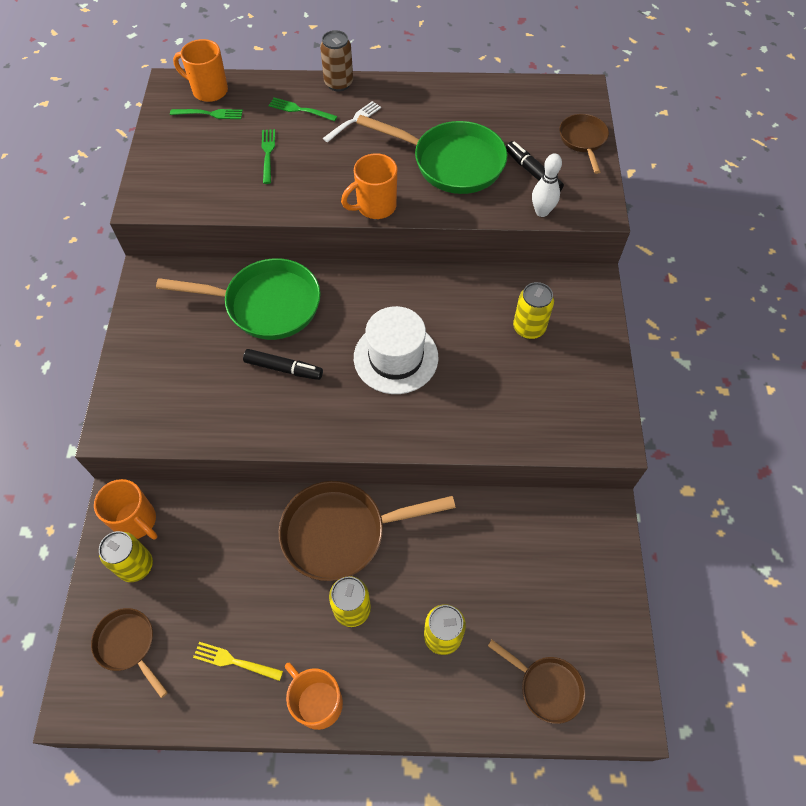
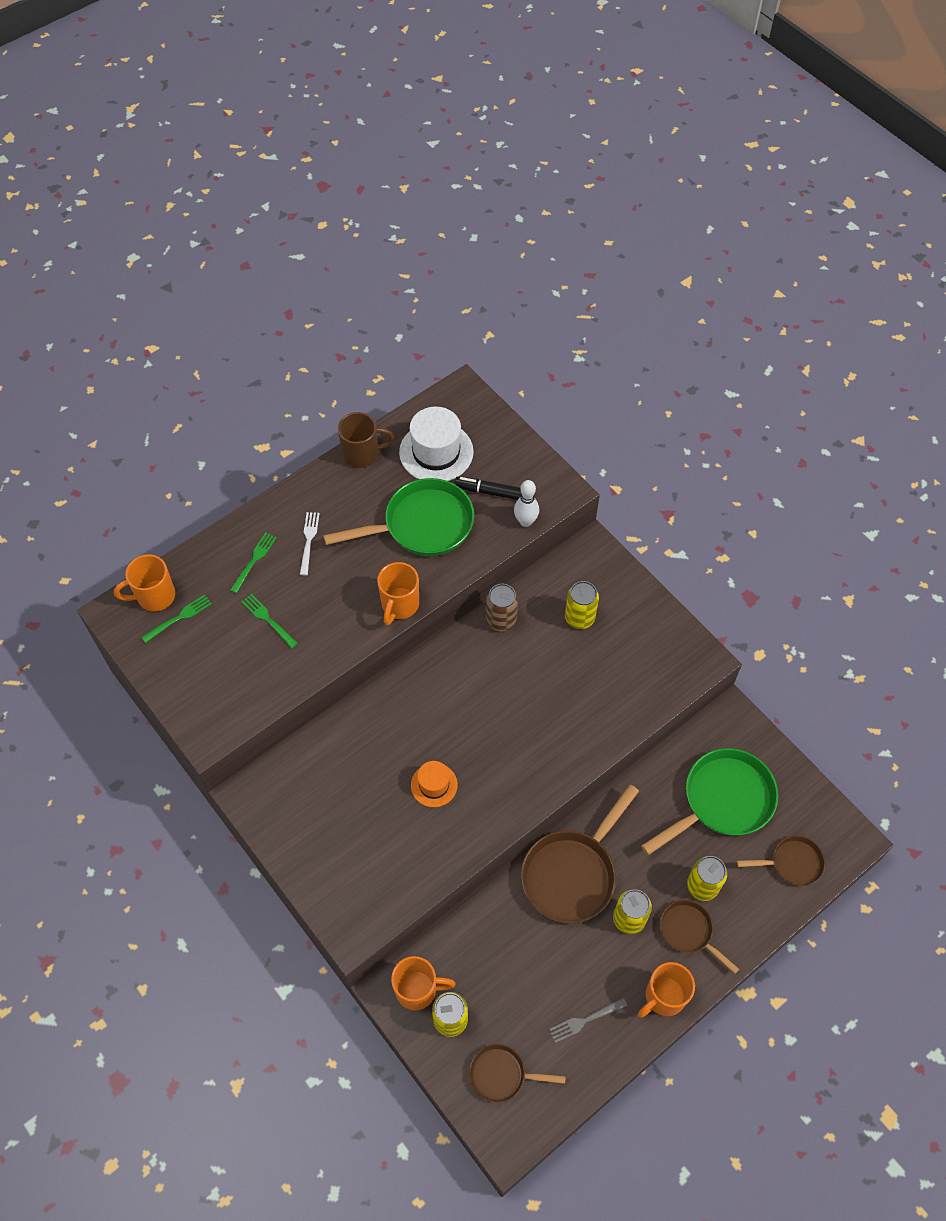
camera: 40 degrees left, 0 degrees up
(234, 661) = (585, 1020): yellow fork -> grey fork
(266, 304) = (369, 745): green pan -> green pan (722, 801)
(284, 368) = (434, 785): black marker -> orange hat
(300, 110) = (254, 561): green fork -> green fork turned 135 degrees clockwise
(317, 702) = (664, 997): orange mug -> orange mug turned 45 degrees counterclockwise
(338, 83) = (261, 513): brown can -> brown can (501, 620)
(396, 357) = (507, 713): white hat -> white hat (436, 452)
(455, 88) = (362, 454): none -> brown mug
(583, 140) = (502, 437): brown pan -> brown pan (689, 932)

